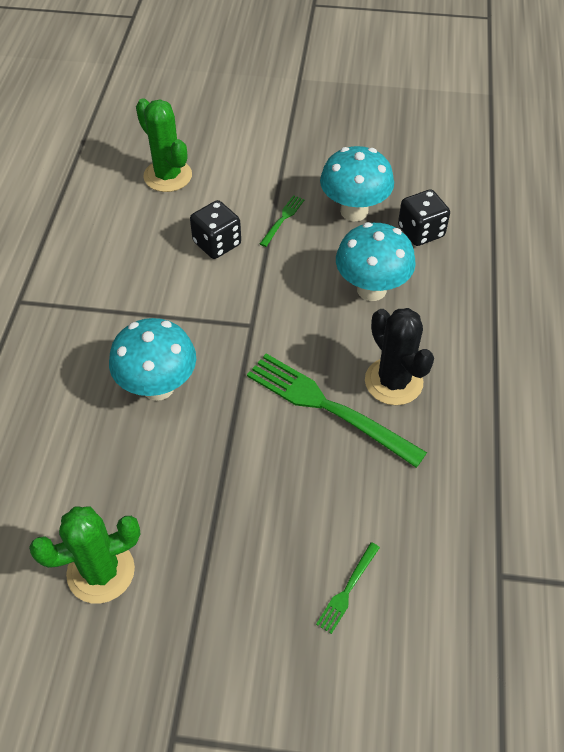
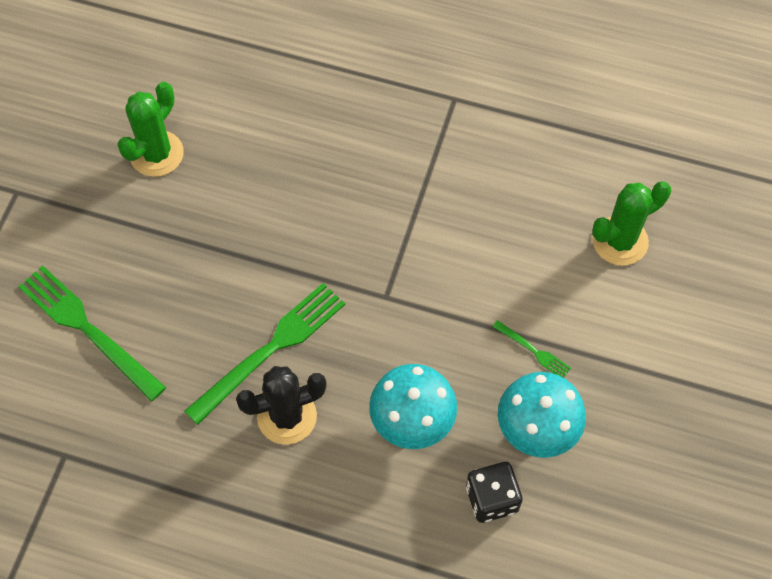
camera: 100 degrees right, 10 degrees up
(101, 571) = (156, 154): green cactus -> green cactus turned 45 degrees clockwise
(158, 387) = (327, 208): turquoise mushroom -> none
(217, 243) = (505, 279): black dice -> none
(347, 589) = (88, 329): green fork -> green fork, size x2.18

